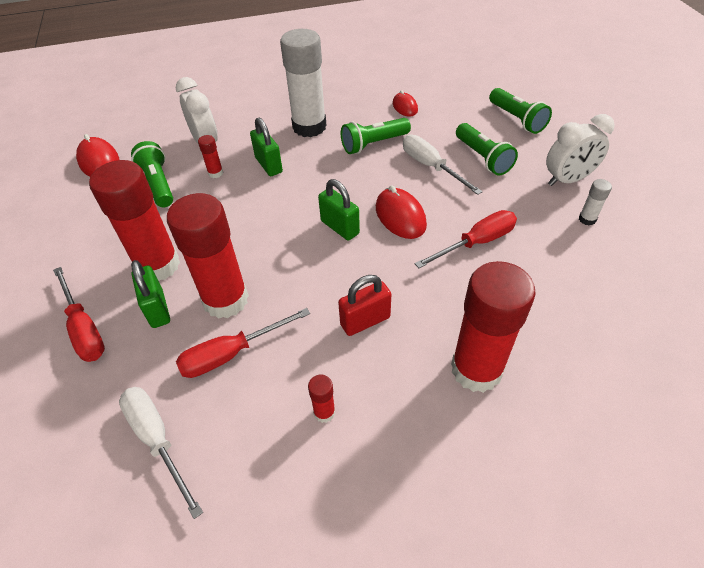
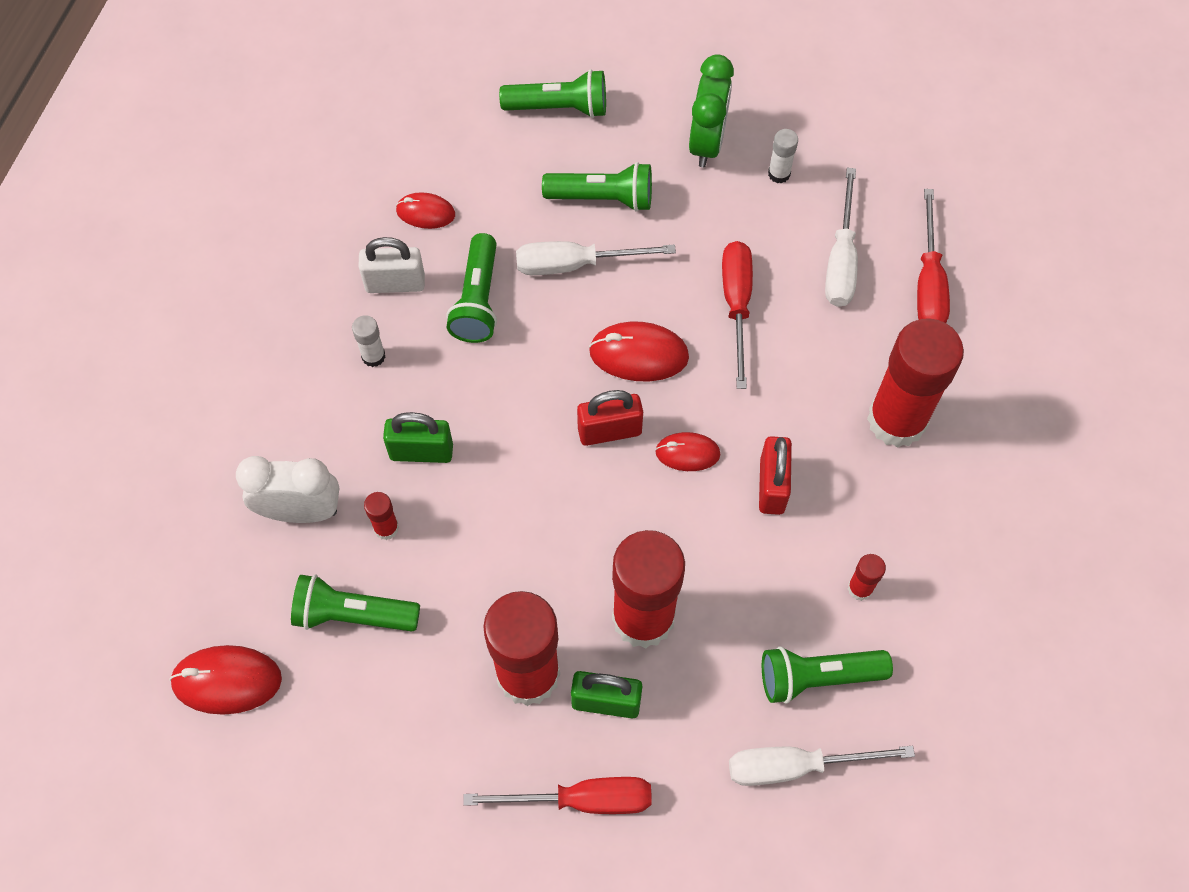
camera: 60 degrees left, 15 degrees up
(231, 353) = (728, 645): red screwdriver -> red screwdriver (928, 282)
(236, 419) = (817, 677): none -> green flashlight
(309, 127) = (373, 356): white glue stick -> white glue stick, size x0.41
(340, 227) = (609, 431): green padlock -> red padlock
(354, 268) = (687, 453): none -> red mouse
(356, 115) = (395, 283): none -> white padlock
(564, 277) = (841, 260): none -> white screwdriver
(567, 180) = (707, 142): white clock -> green clock

